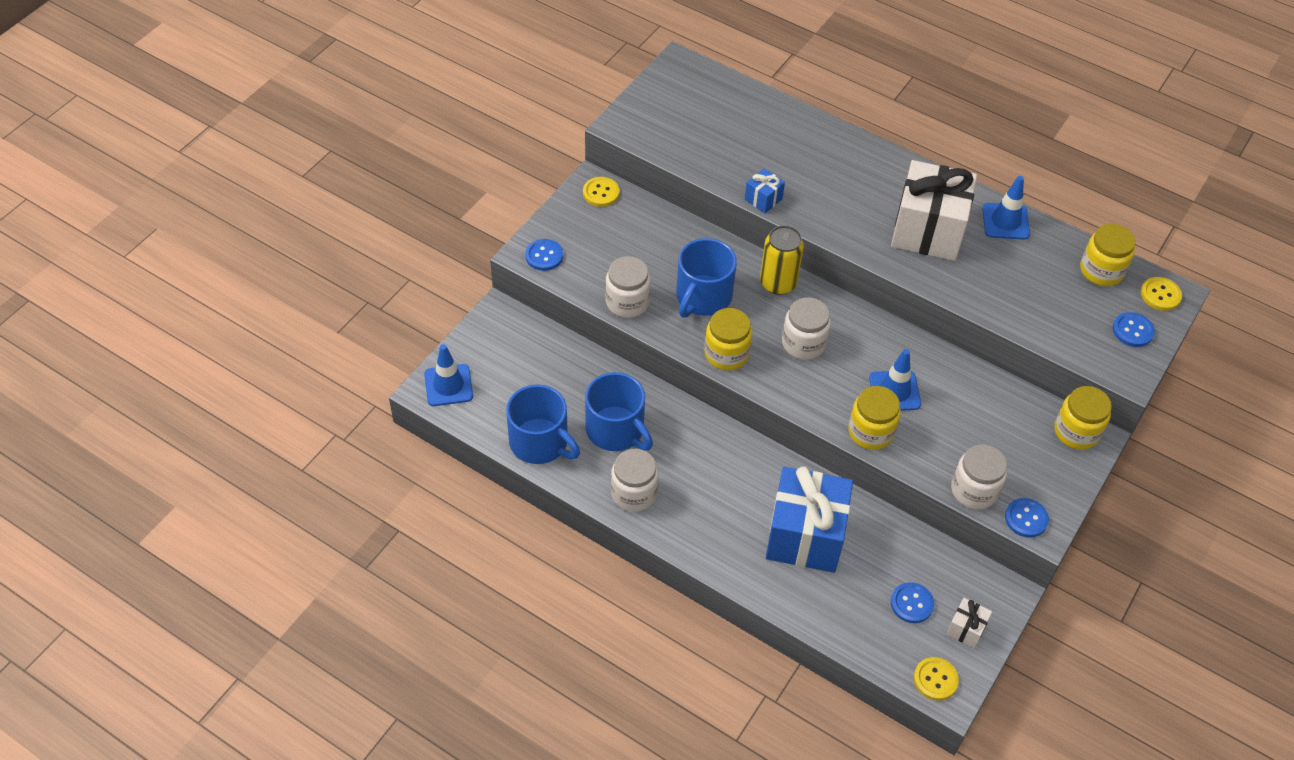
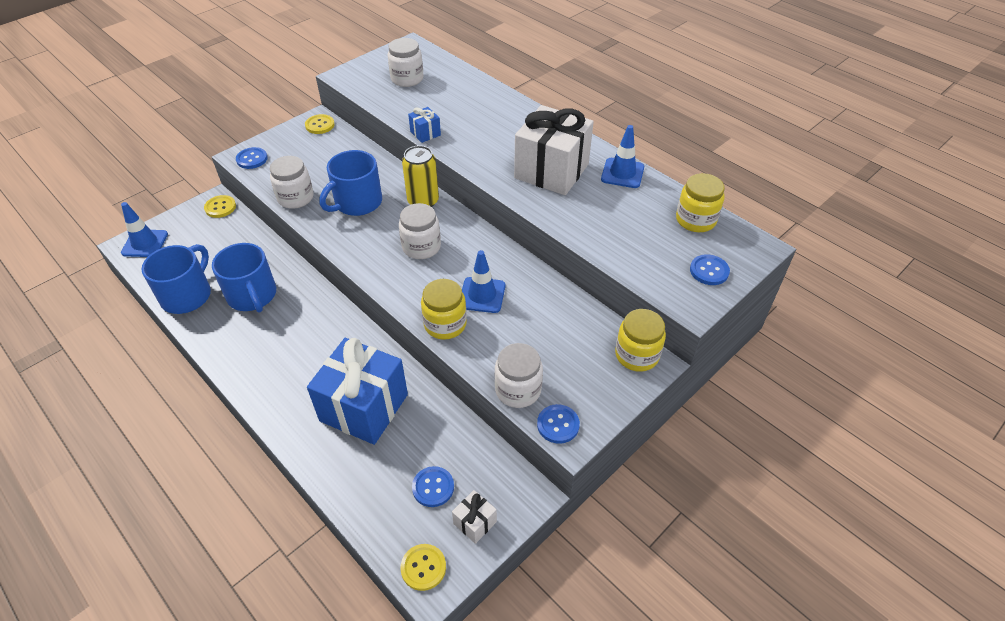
camera: 15 degrees right, 5 degrees down
(540, 442) = (187, 295): blue mug -> blue mug turned 120 degrees counterclockwise
(634, 493) = (238, 346): white jar -> white jar (407, 79)
(726, 354) = (353, 245): yellow jar -> none
(1160, 295) = (745, 246): yellow button -> yellow button (220, 207)

